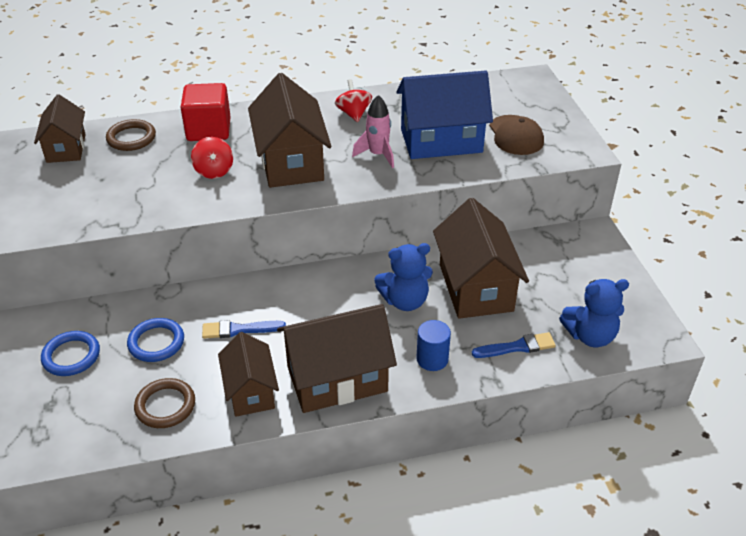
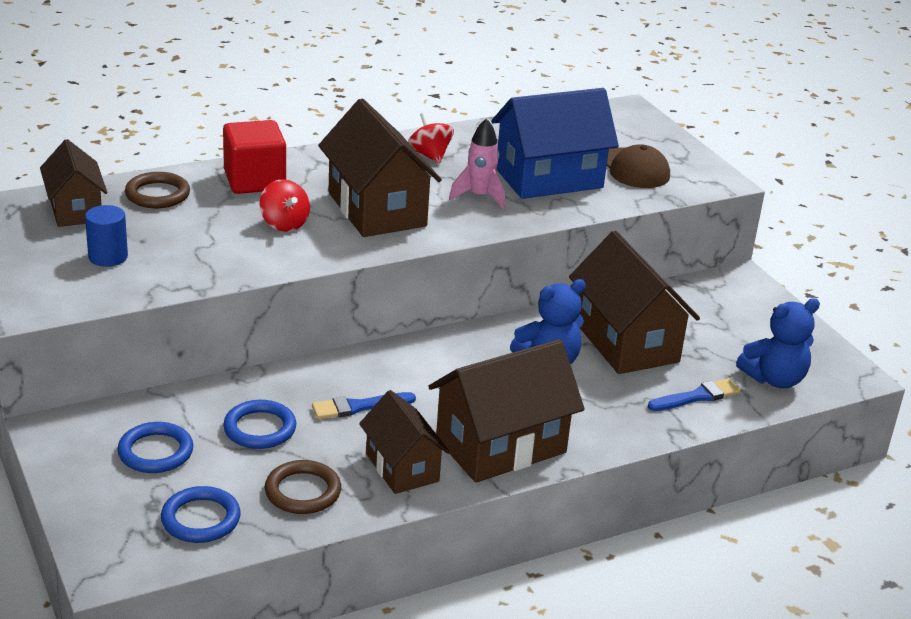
camera: 15 degrees left, 10 degrees down
(79, 423) = (201, 519): none -> blue ring
(432, 359) = (604, 417): blue cylinder -> blue cylinder (108, 257)

